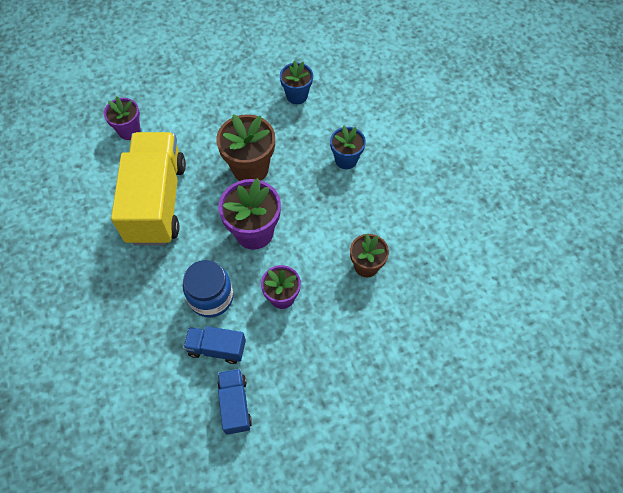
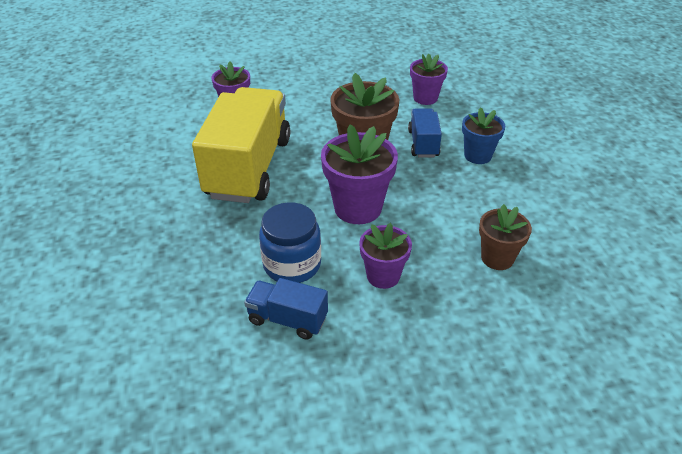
camera: 10 degrees right, 20 degrees down
(235, 404) = (299, 388): blue truck -> blue truck (423, 143)
(297, 95) = (425, 98): blue flower pot -> purple flower pot

